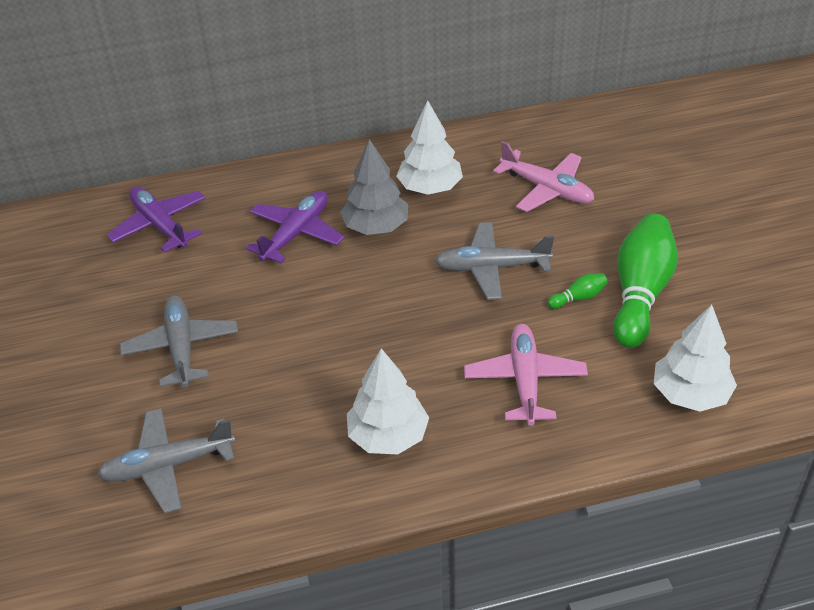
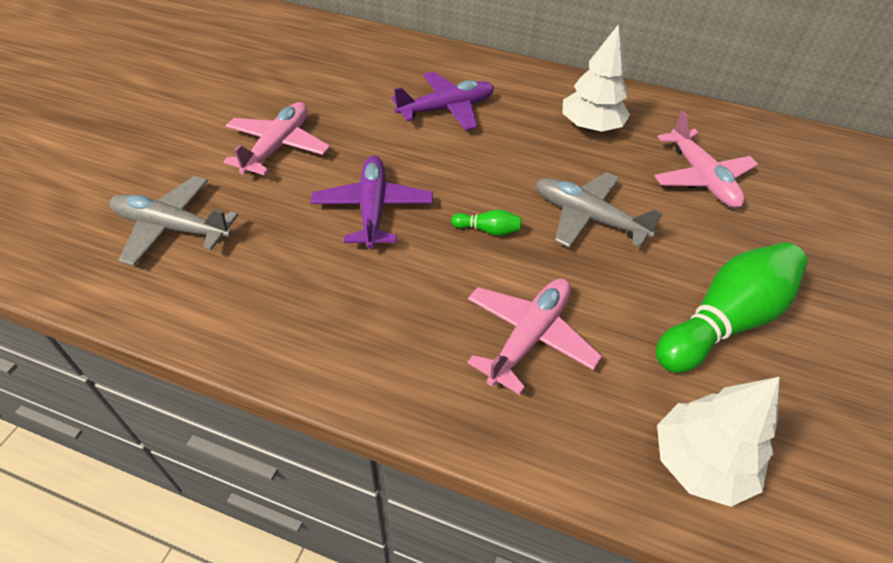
camera: 30 degrees right, 5 degrees up
(159, 225) = (355, 57): purple plane -> purple plane (373, 208)
(181, 347) = (278, 146): grey plane -> pink plane
(376, 227) = (515, 134): grey tree -> none
(388, 436) = (357, 311): white tree -> none
(578, 298) = (652, 289): green bowling pin -> green bowling pin (488, 230)

